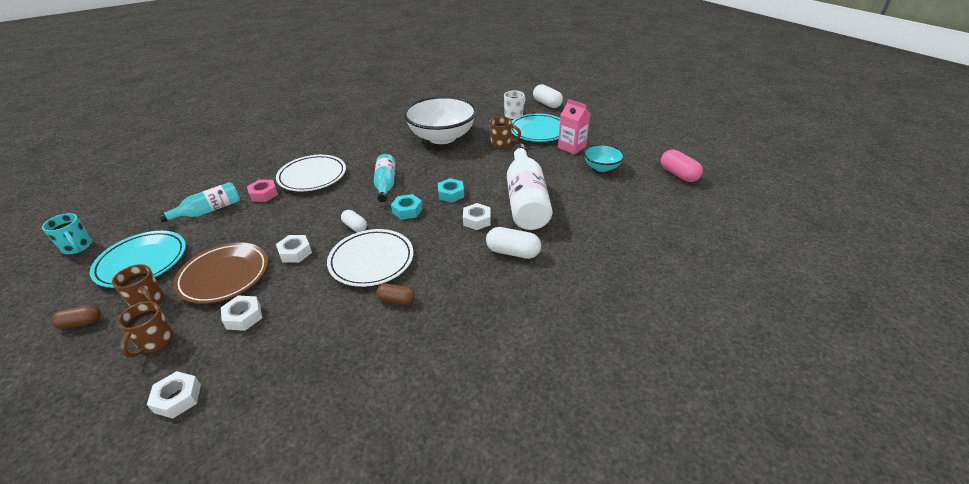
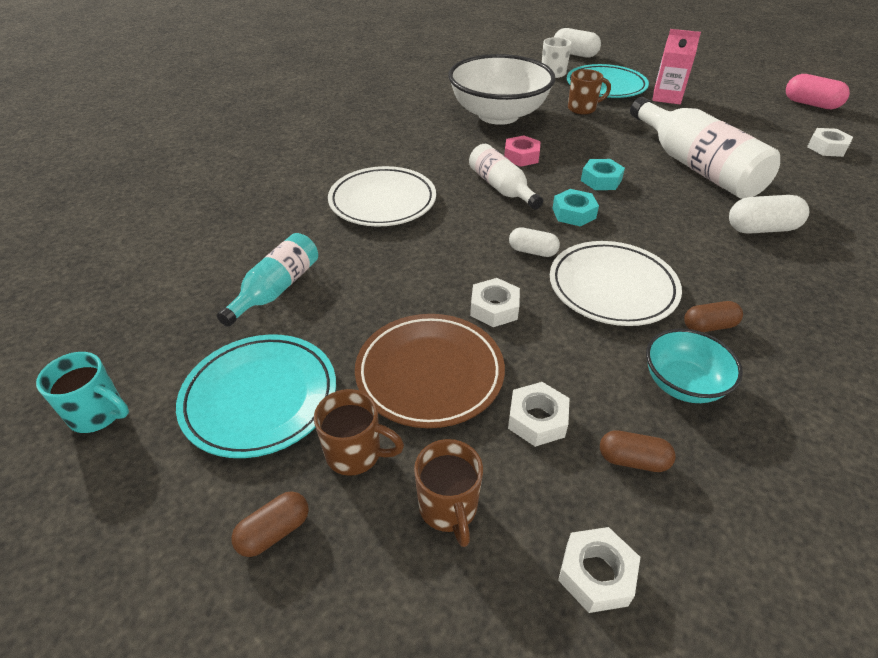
camera: 25 degrees left, 5 degrees up
(262, 354) = (632, 460): none -> brown capsule
(264, 194) = (338, 243): pink nut -> pink nut (521, 156)
(385, 184) = (501, 188): turquoise bottle -> white bottle
(477, 220) = (673, 203): white nut -> white nut (826, 148)
(601, 167) = (727, 113): turquoise bowl -> turquoise bowl (683, 384)

